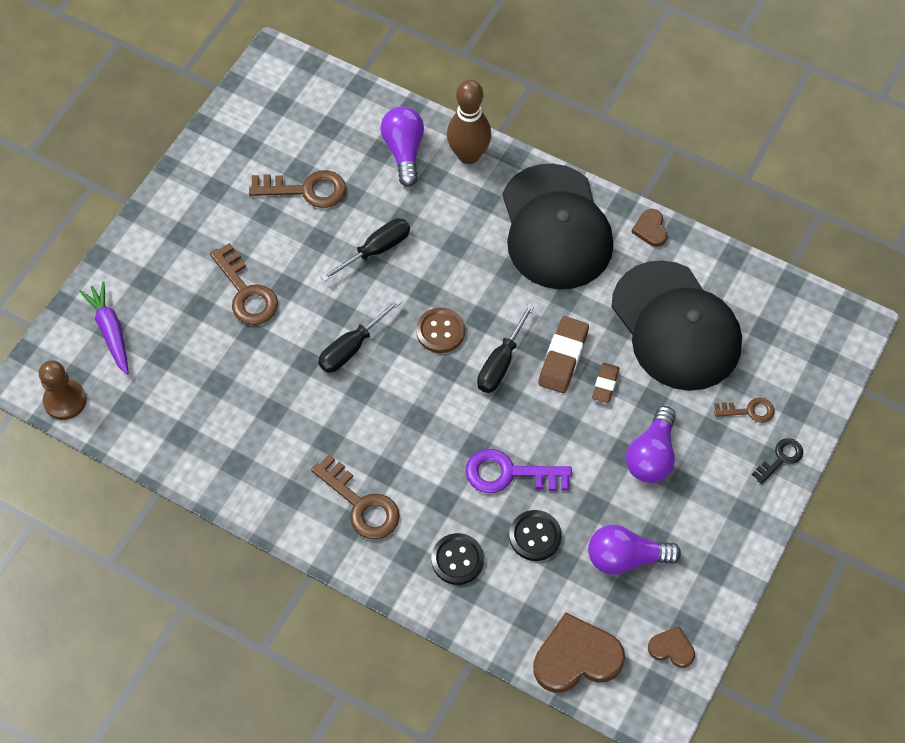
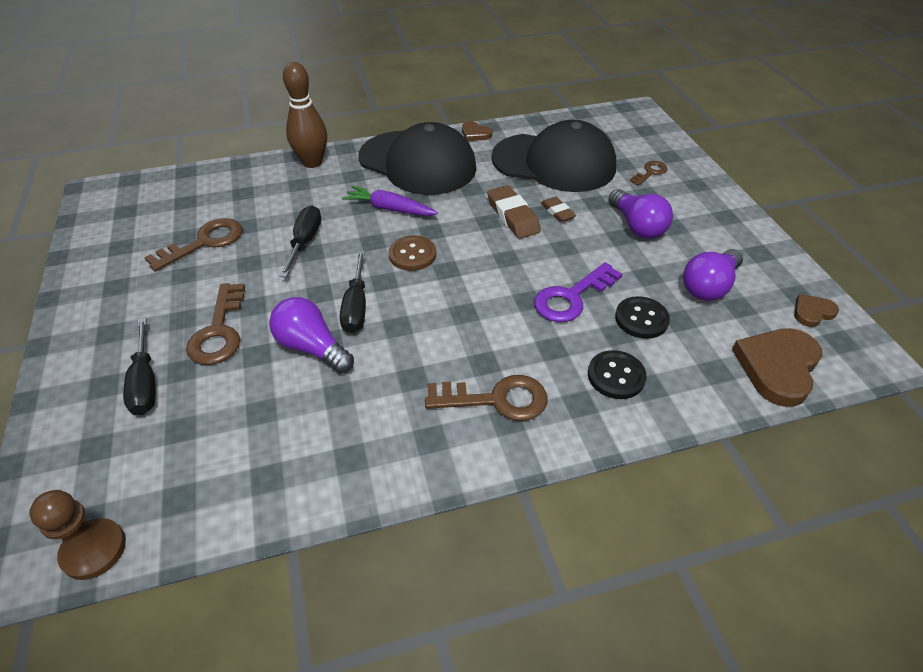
camera: 45 degrees left, 15 degrees down
(110, 331) = (98, 450): purple carrot -> purple carrot (390, 209)
(246, 292) = (219, 331): brown key -> brown key turned 75 degrees clockwise
(404, 151) = (262, 184): purple light bulb -> purple light bulb (312, 347)
(501, 362) = (477, 244): black screwdriver -> black screwdriver (145, 382)
(781, 458) = (700, 181): black key -> none

